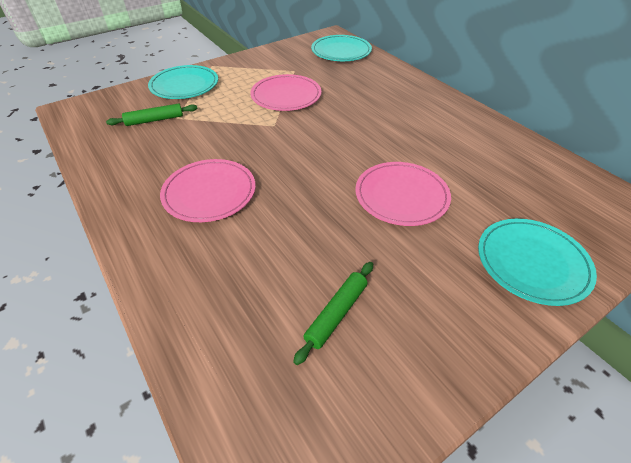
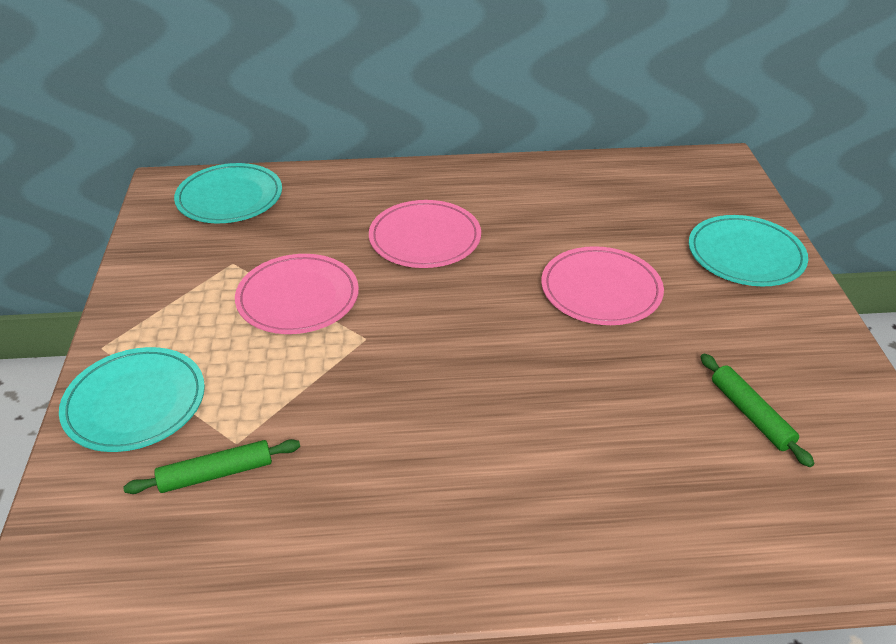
camera: 60 degrees left, 5 degrees down
(154, 120) = (216, 474): green rolling pin -> green rolling pin turned 60 degrees clockwise
(209, 193) = (476, 458): pink plate -> pink plate (425, 238)

